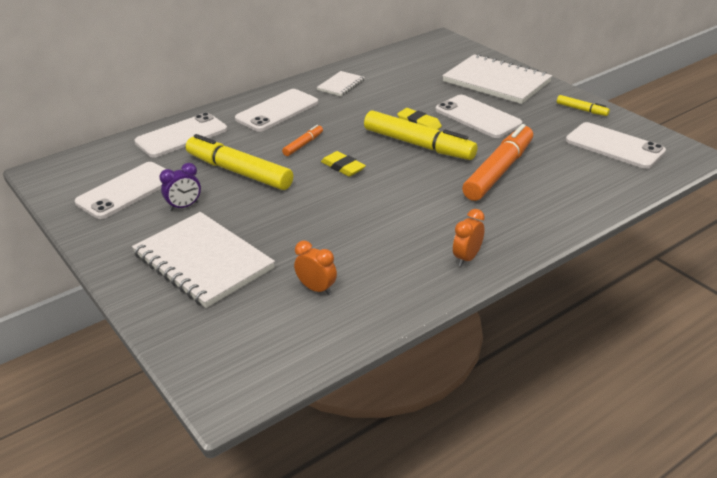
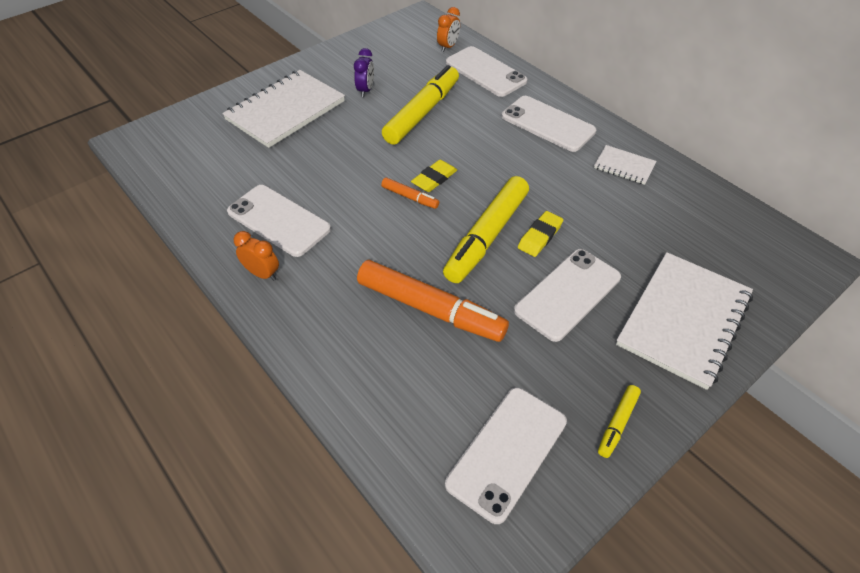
camera: 85 degrees right, 15 degrees up
(127, 190) = (391, 58): white phone -> white phone (278, 220)
(184, 206) = (365, 90): purple clock -> purple clock turned 135 degrees counterclockwise
(303, 145) = (477, 148): orange marker -> orange marker (410, 197)
(316, 289) = (236, 175): orange clock -> orange clock (448, 47)

